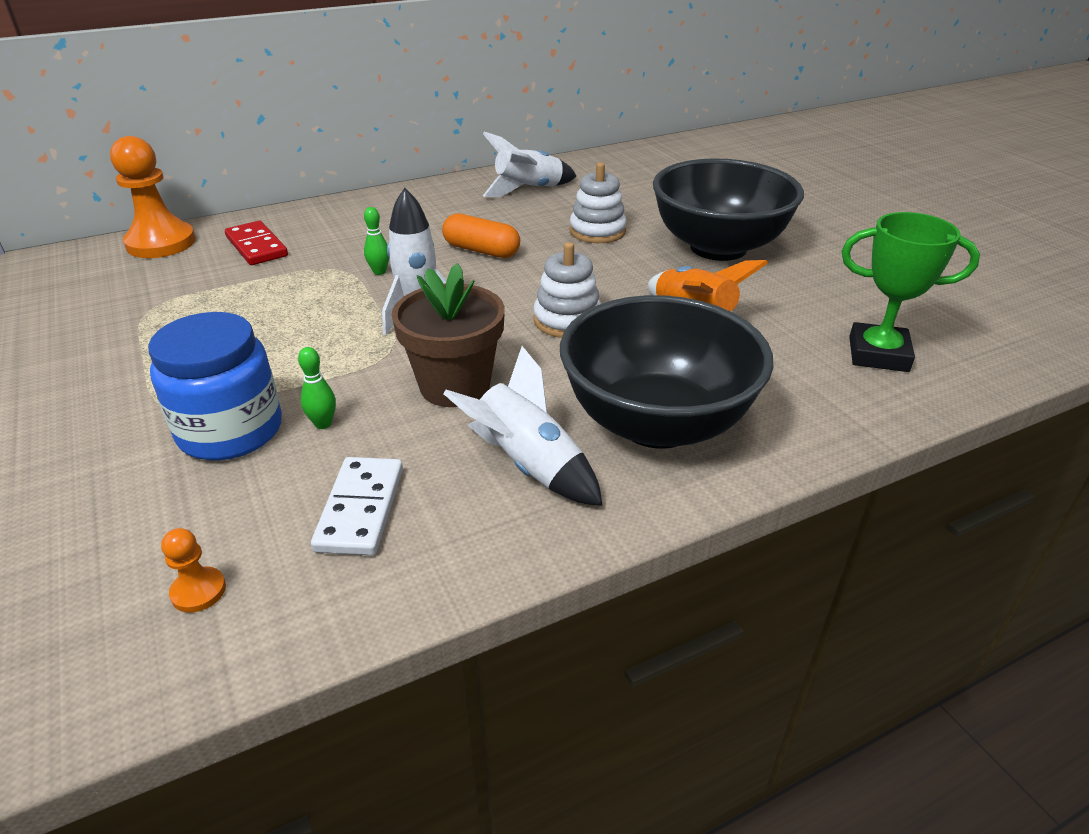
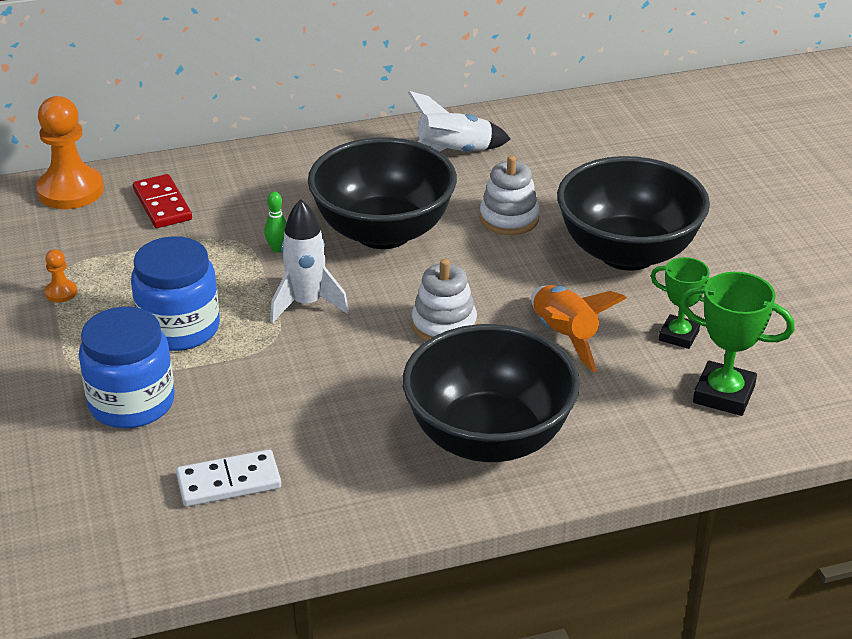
camera: 10 degrees right, 0 degrees up
(198, 591) = (105, 528): orange pawn -> orange pawn (61, 292)
(283, 350) = (179, 328): none -> blue jar
(323, 424) = (207, 405): green bowling pin -> none
(361, 509) = (229, 482): white domino -> white domino turned 60 degrees clockwise
(455, 386) = (324, 382): brown flower pot -> none
(481, 250) = (383, 232): orange capsule -> black bowl
(528, 465) = (368, 463): white rocket -> none
(803, 308) = (678, 335): none -> green trophy

